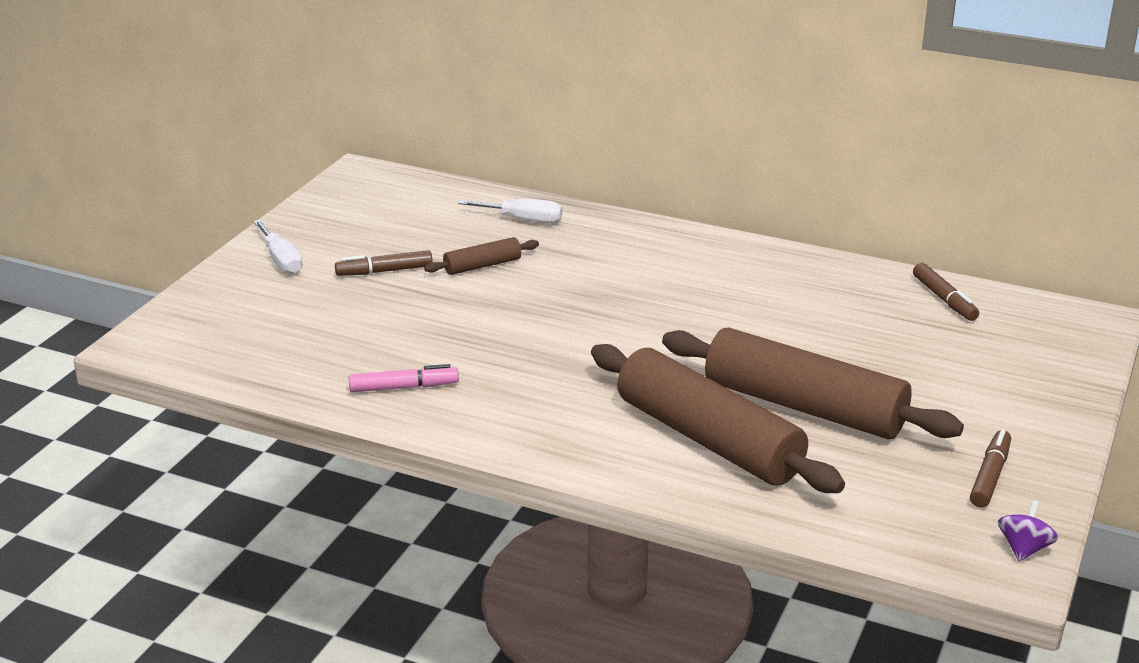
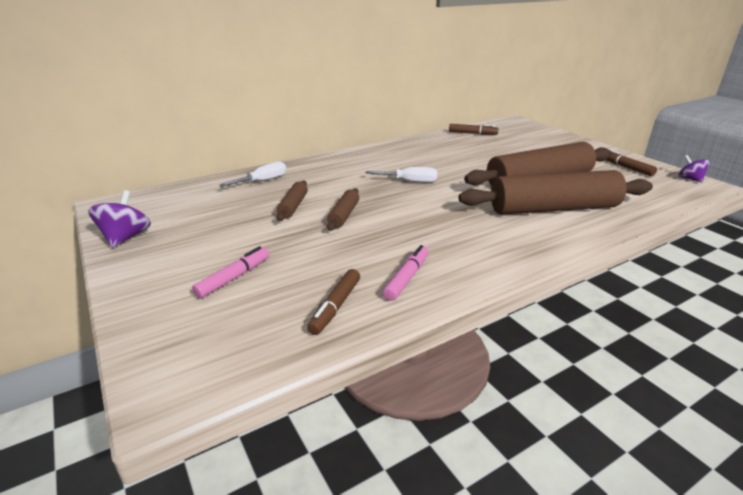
camera: 55 degrees left, 0 degrees up
(281, 260) = (161, 269): white screwdriver -> white screwdriver (410, 182)
(306, 299) = (234, 277): none -> pink marker
(313, 215) = (126, 237): none -> purple spinning top
(384, 271) = (247, 237): brown marker -> brown marker (335, 307)
(499, 303) = (344, 215): none -> brown rolling pin

